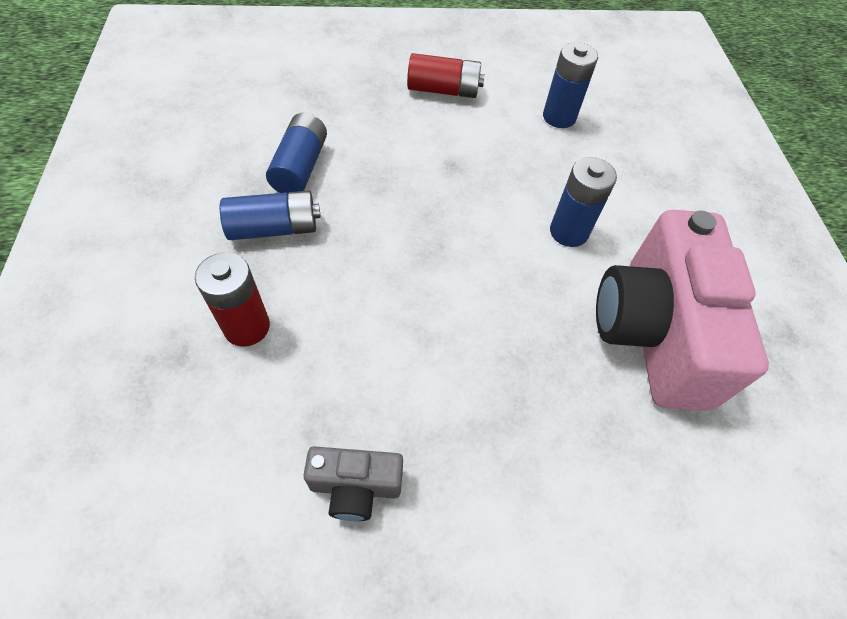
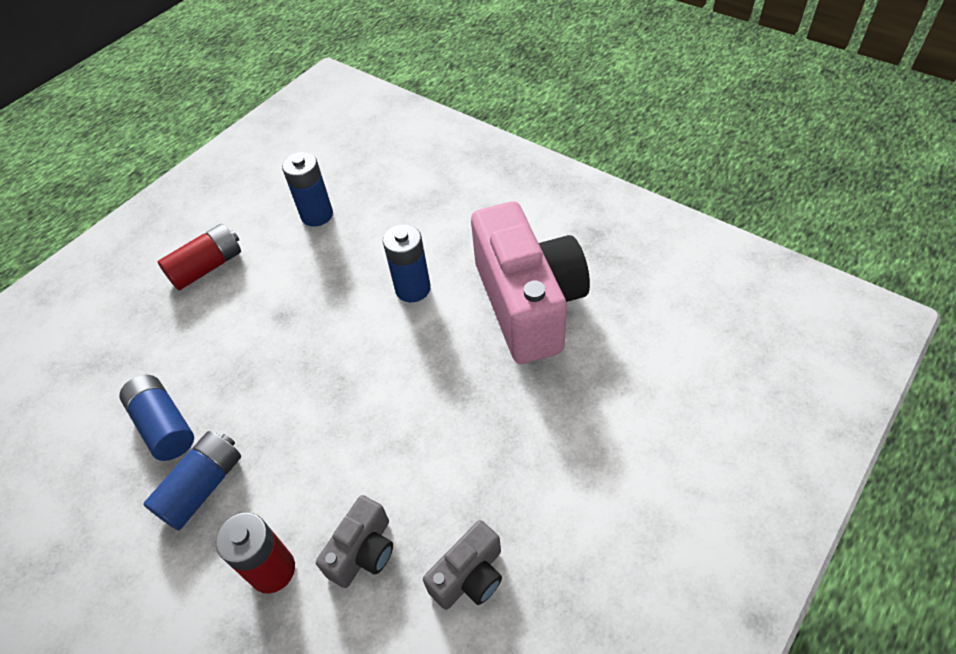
camera: 40 degrees left, 5 degrees down
(311, 381) = (363, 551): none -> grey camera
(653, 332) = (528, 304): pink camera -> pink camera turned 150 degrees counterclockwise

